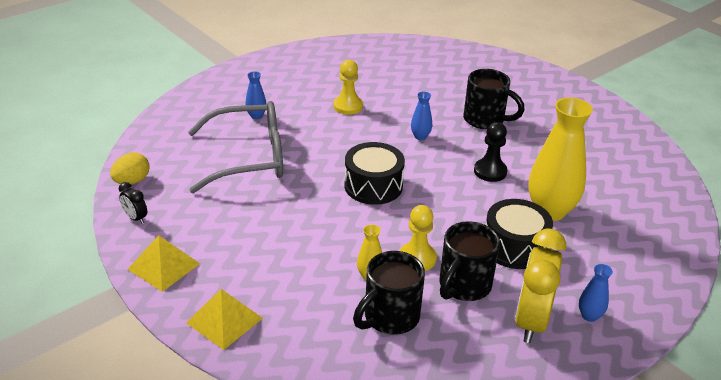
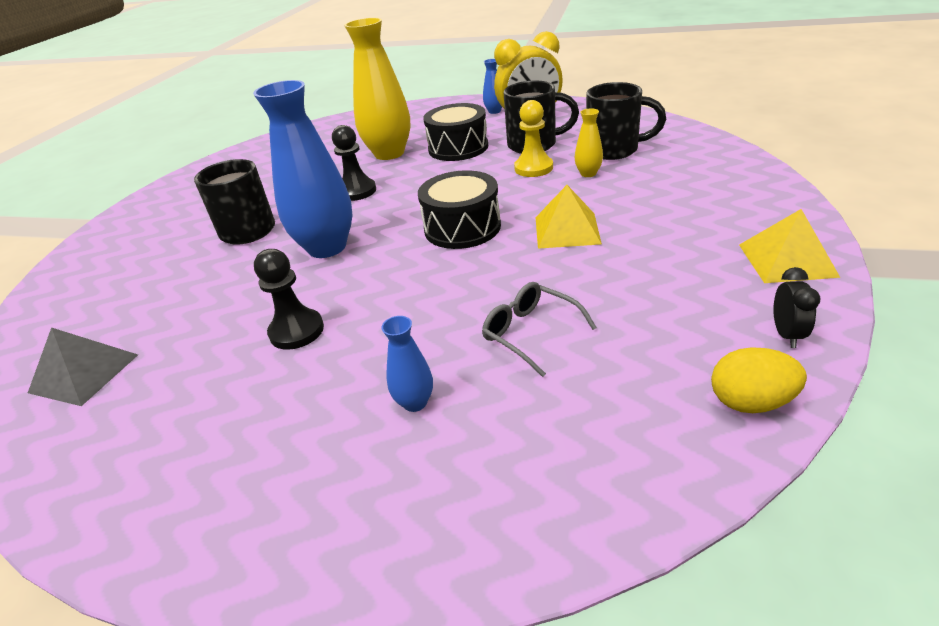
camera: 120 degrees left, 0 degrees up
(224, 320) = (756, 195): yellow pyramid -> yellow pyramid (566, 230)
(249, 158) = (530, 333): grey glasses -> grey glasses, size x0.47
(348, 106) = (296, 331): yellow pawn -> black pawn
(393, 58) = (84, 373): none -> grey pyramid
(420, 136) = (327, 247): blue vase -> blue vase, size x2.24

